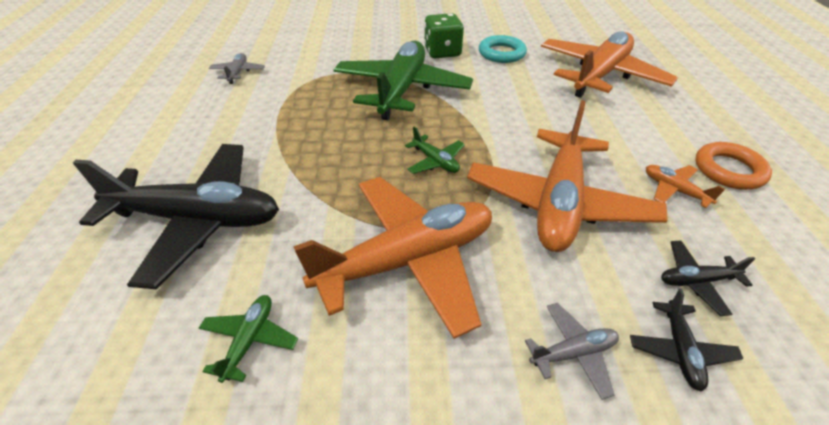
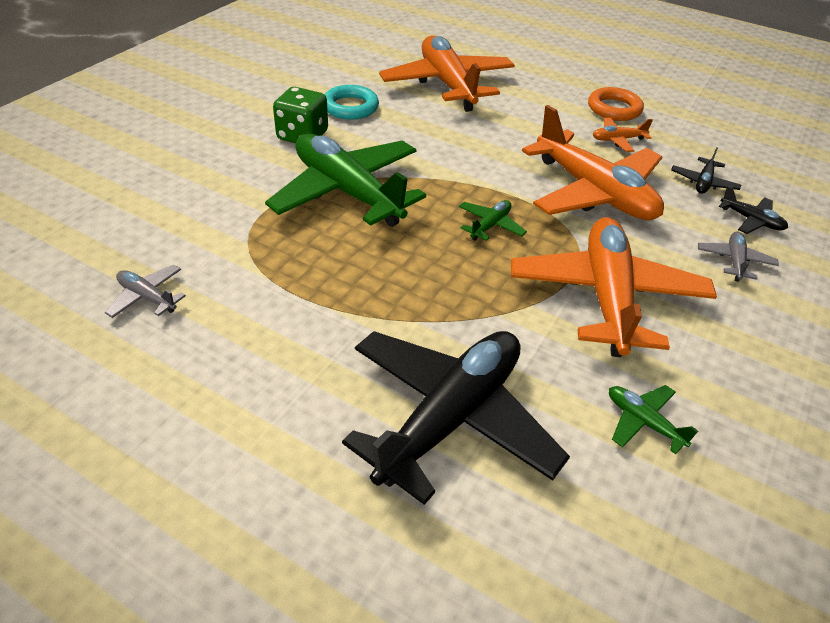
camera: 60 degrees left, 0 degrees up
(435, 161) = (490, 225): green plane -> green plane turned 45 degrees counterclockwise

